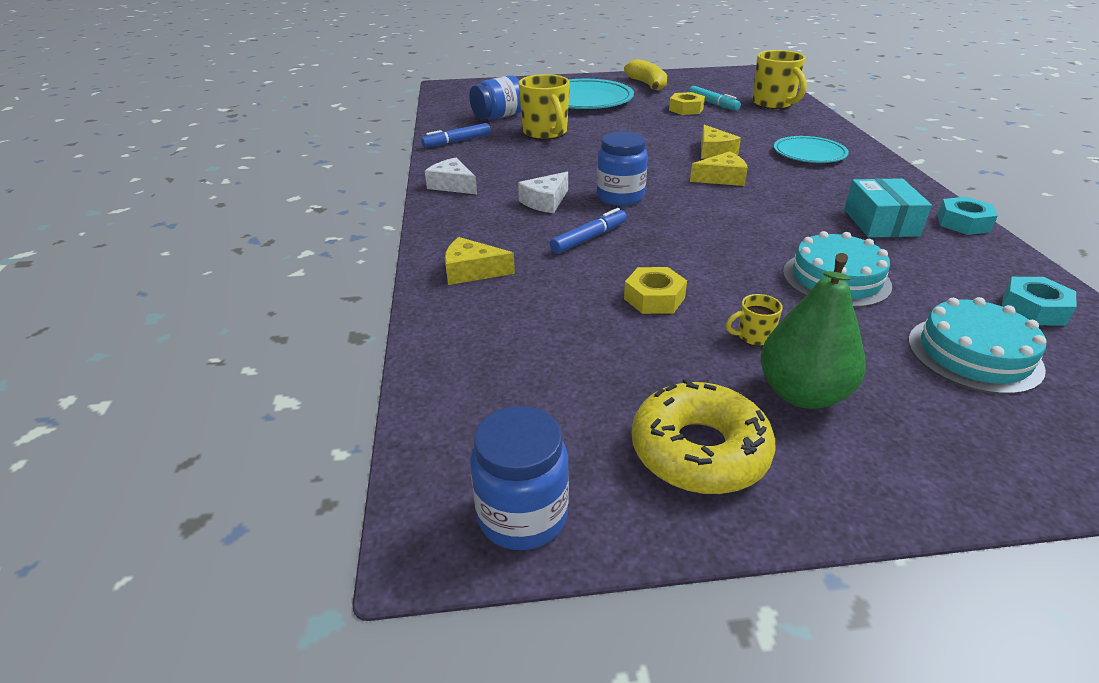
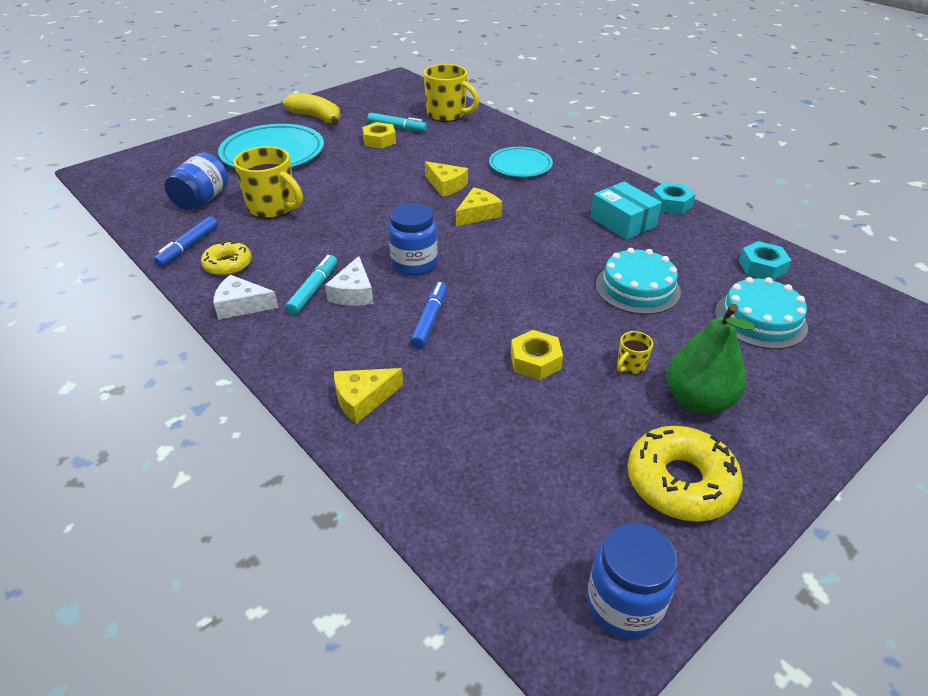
camera: 35 degrees left, 5 degrees up
(471, 159) = (228, 265): none -> yellow donut
(516, 191) = (314, 290): none -> turquoise marker

